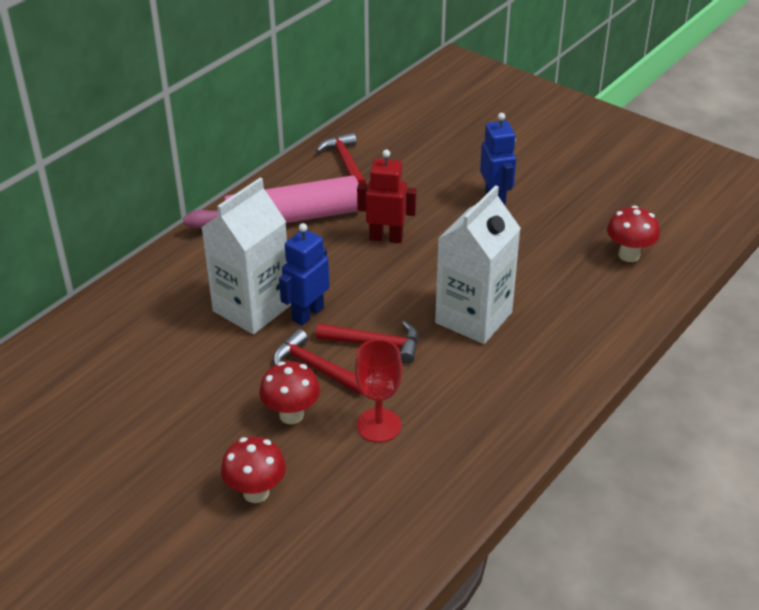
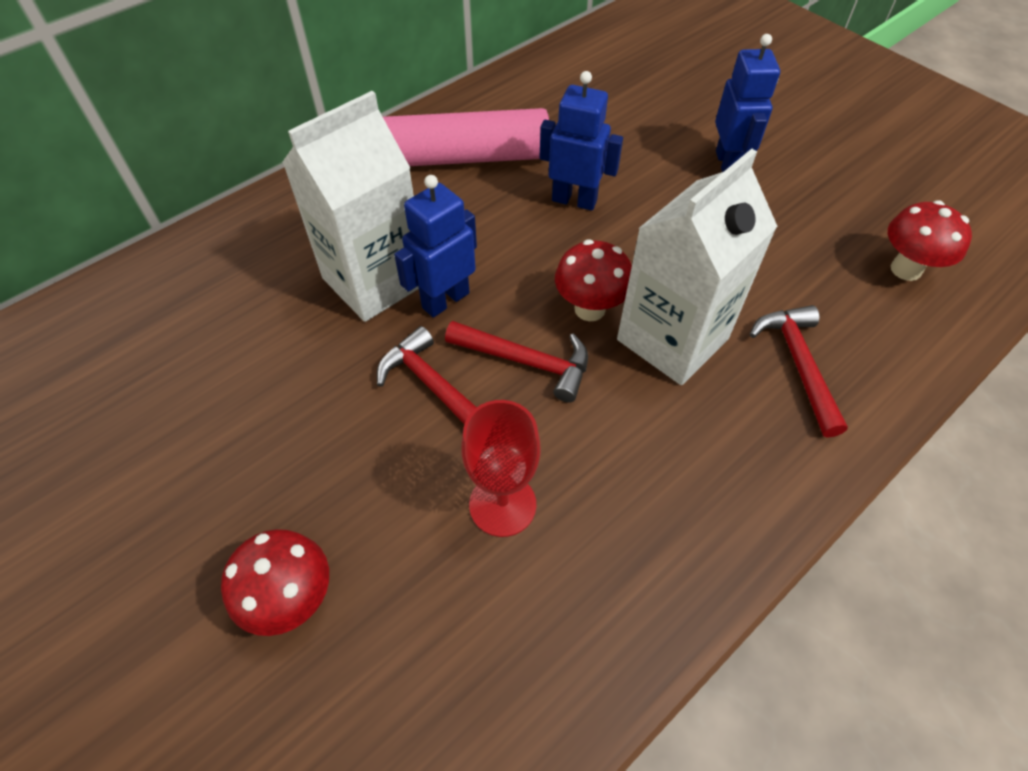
camera: 10 degrees right, 15 degrees up
(291, 415) = (381, 464): red mushroom -> red mushroom (590, 309)
(345, 163) = (544, 92): red hammer -> red hammer (798, 365)
(386, 238) = (574, 200): red robot -> blue robot

